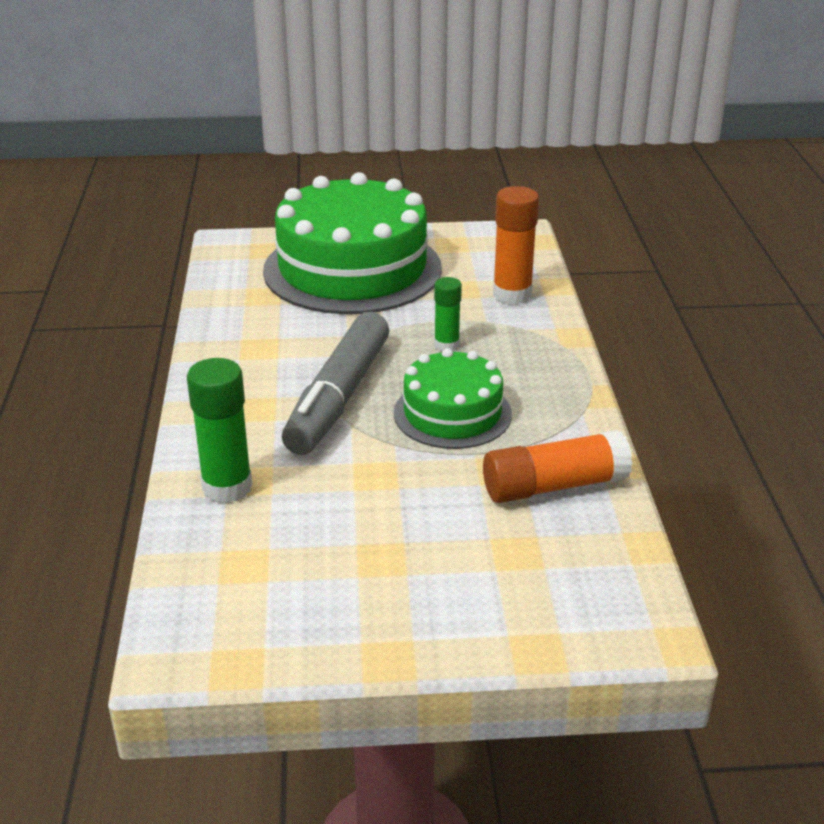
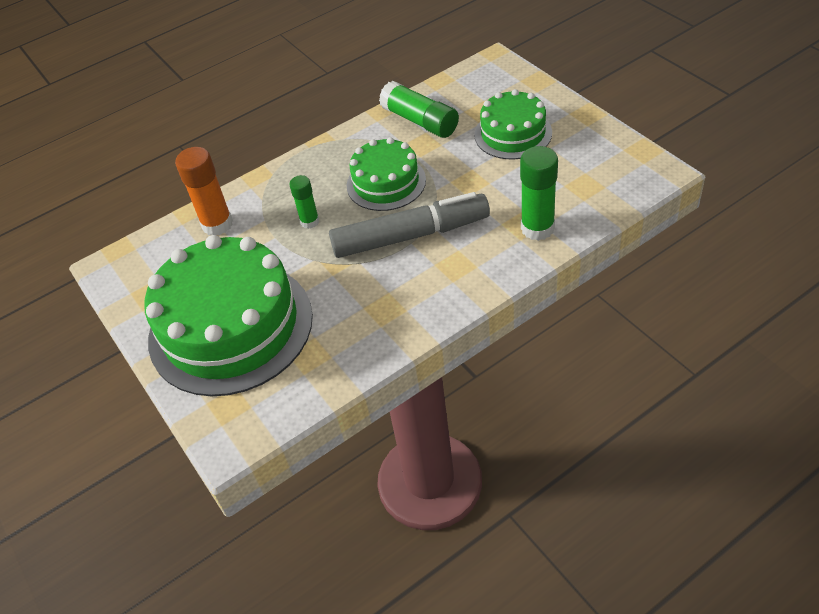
camera: 115 degrees left, 15 degrees up
(429, 556) = (513, 133): none -> green cake
(553, 486) = (420, 121): orange glue stick -> green glue stick

